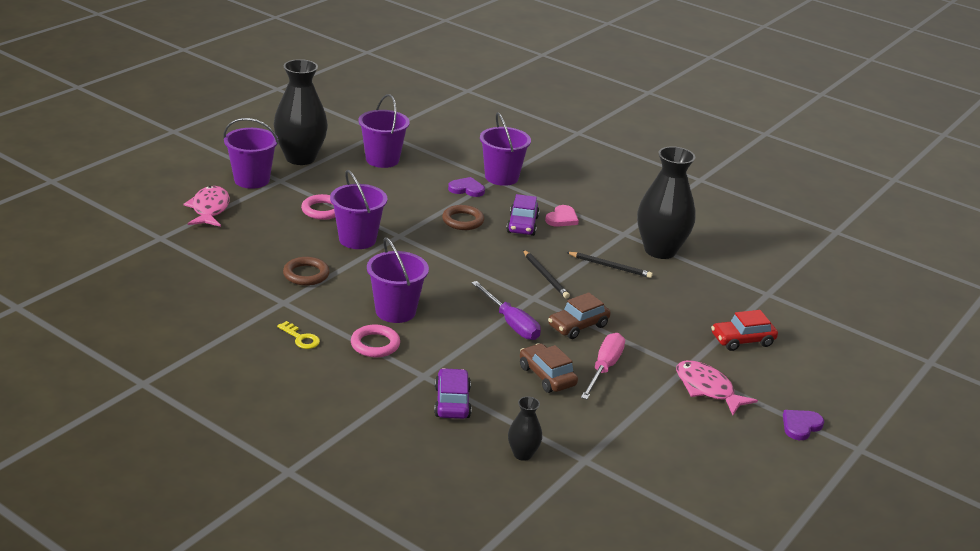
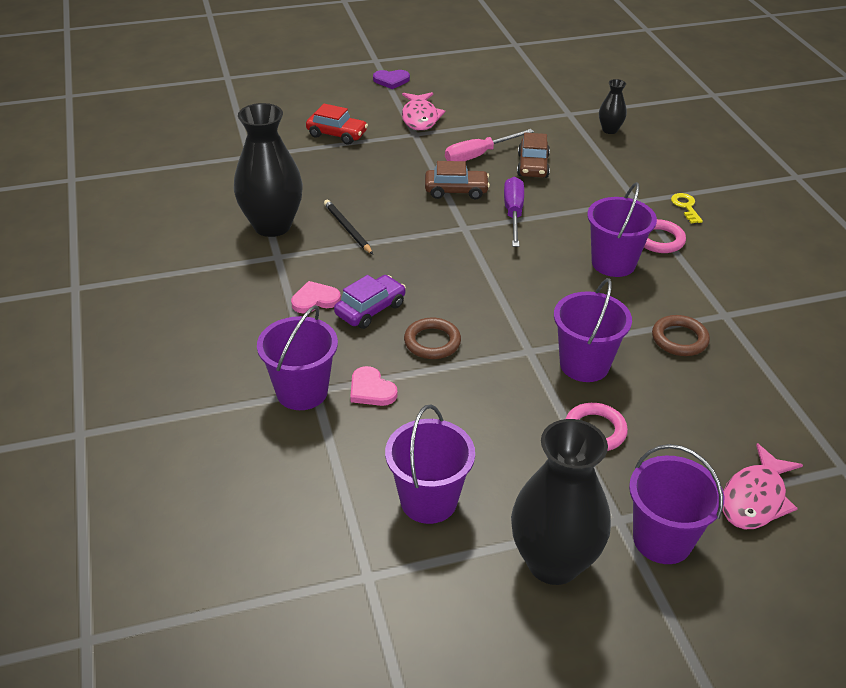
camera: 140 degrees left, 10 degrees up
(301, 338) = (728, 270): yellow key -> yellow key (686, 207)
(452, 402) = (631, 175): purple car -> none
(467, 189) = (371, 390): purple heart -> pink heart
(545, 276) = (424, 243): black pencil -> none

